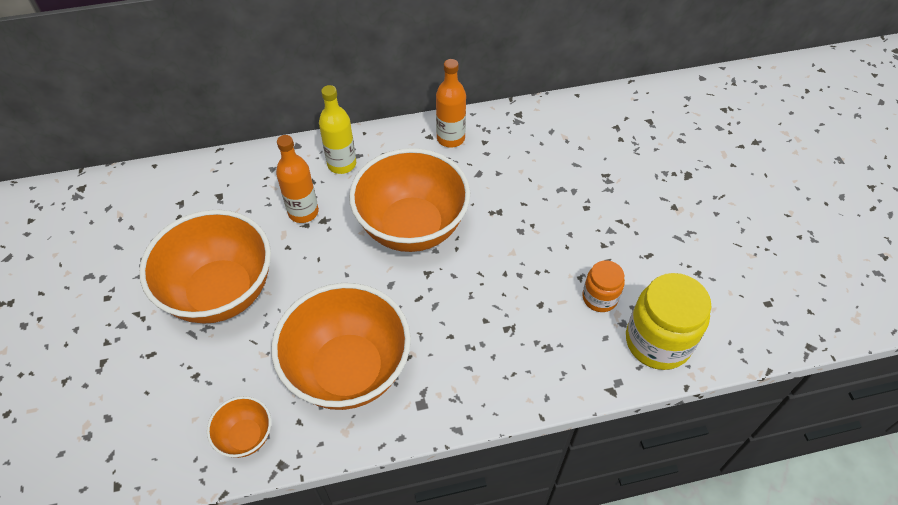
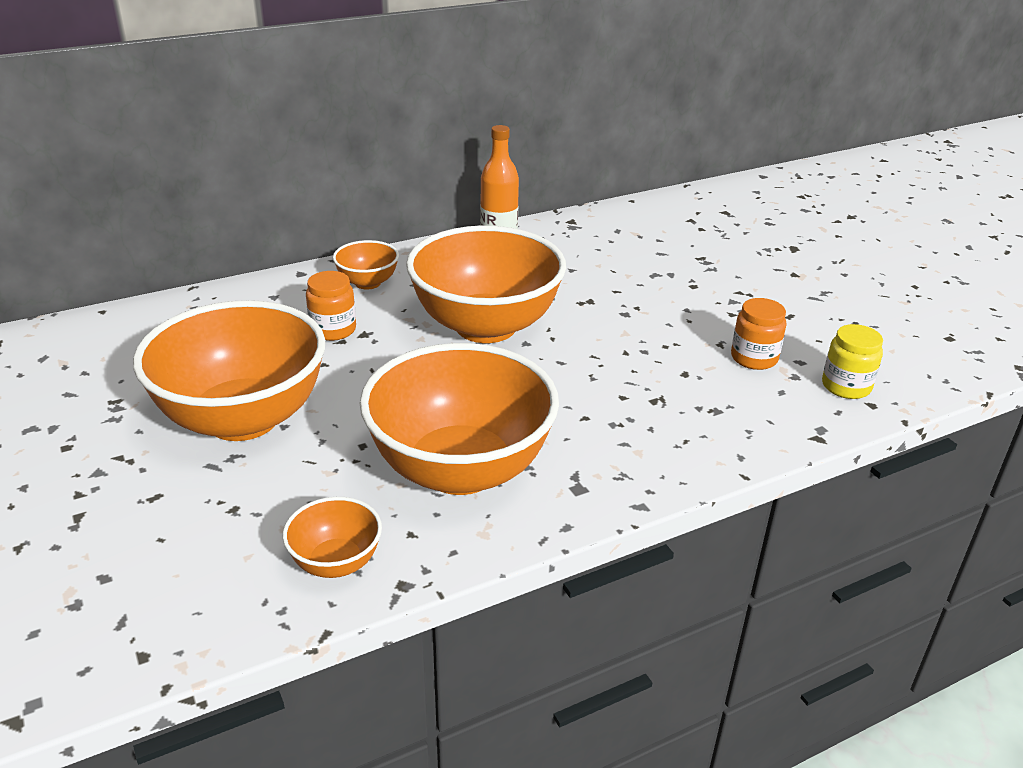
camera: 15 degrees left, 20 degrees down
(303, 212) = (333, 330): orange bottle -> orange jar
(342, 164) = (368, 283): yellow bottle -> orange bowl
(657, 341) = (846, 386): yellow jar -> yellow jar, size x0.56

